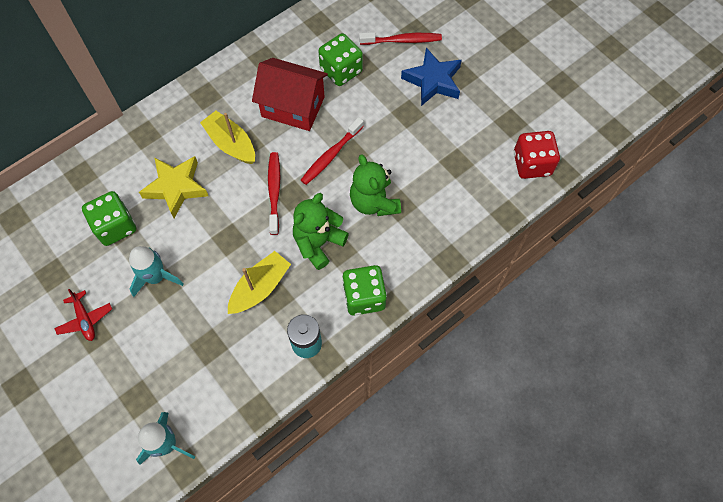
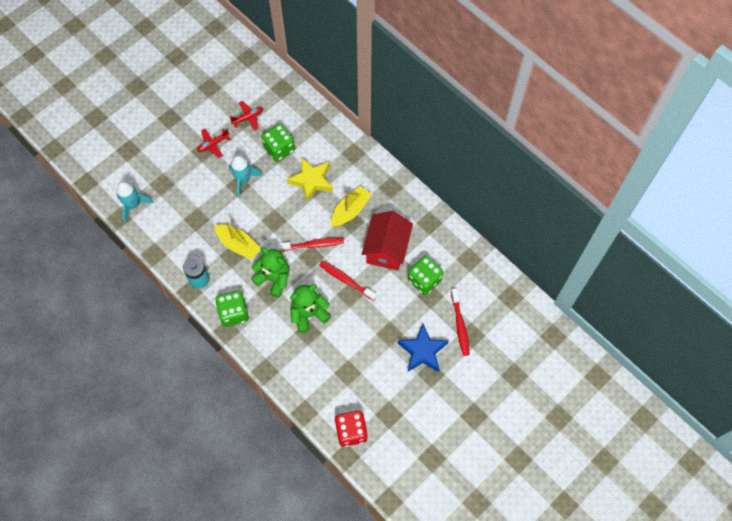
camera: 85 degrees right, 0 degrees up
(51, 267) = (248, 118): none -> red plane

